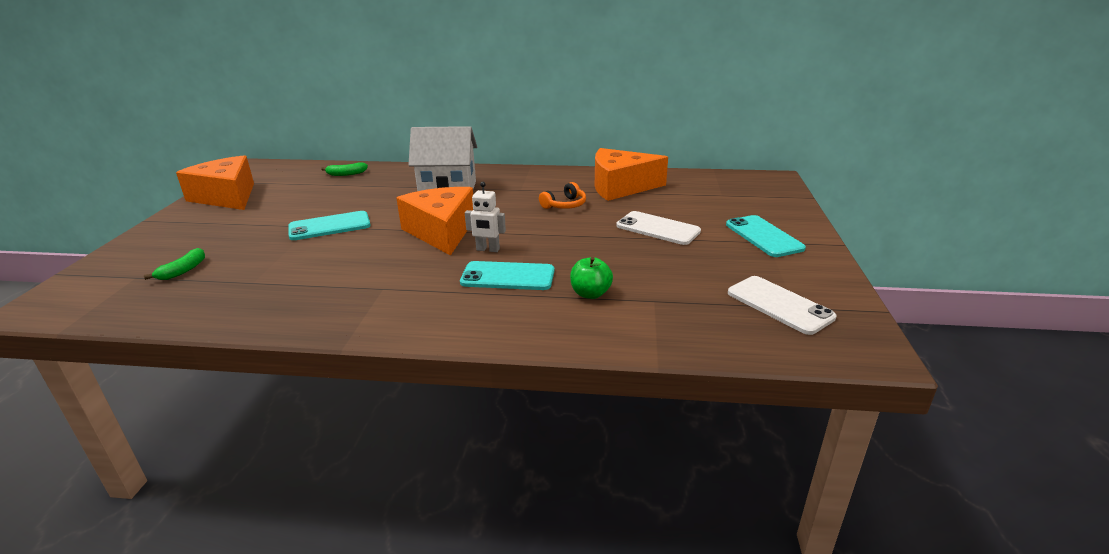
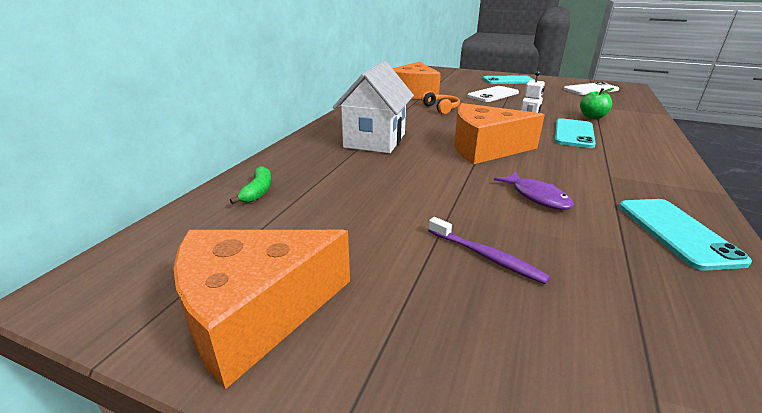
camera: 75 degrees left, 0 degrees up
(183, 271) = (610, 325): green banana -> none
(257, 239) = (486, 256): none -> purple toothbrush
(329, 226) = (454, 201): turquoise phone -> turquoise phone (676, 232)
(336, 254) = (537, 197): none -> purple fish

